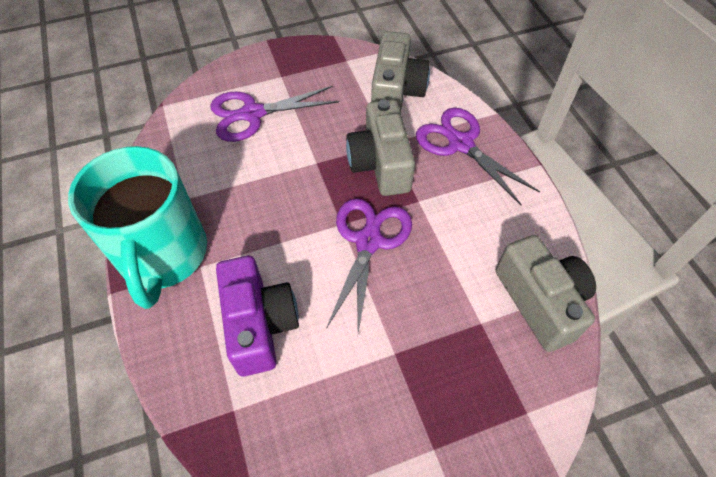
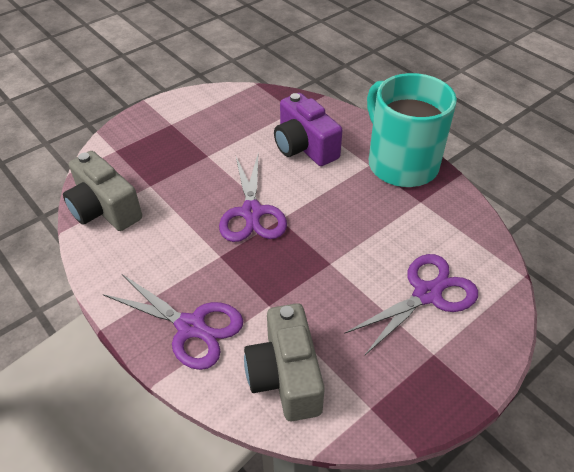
camera: 160 degrees right, 10 degrees down
(380, 164) = (268, 280): grey camera -> none

